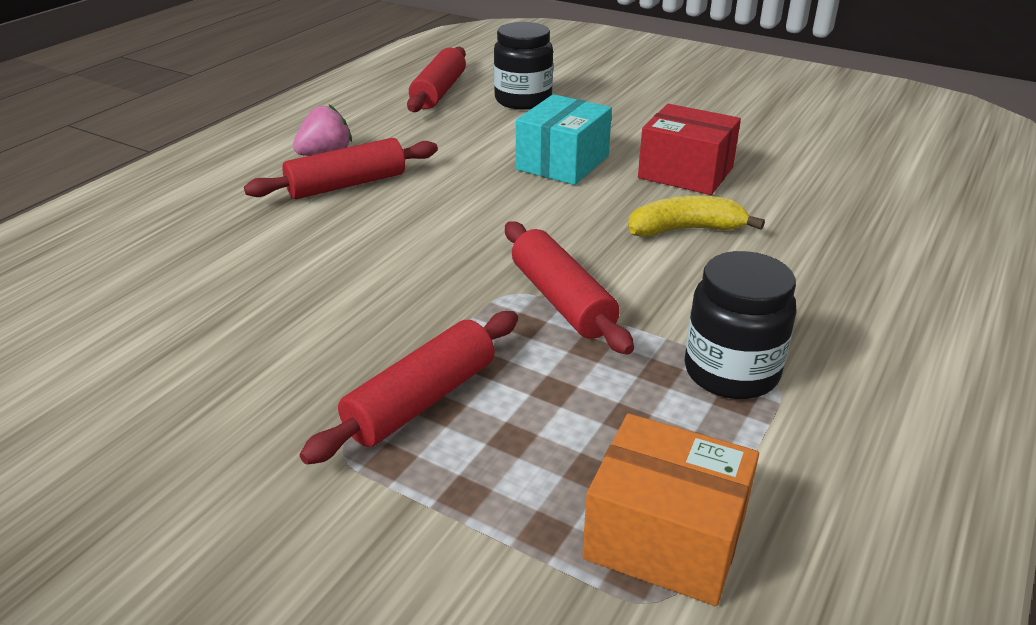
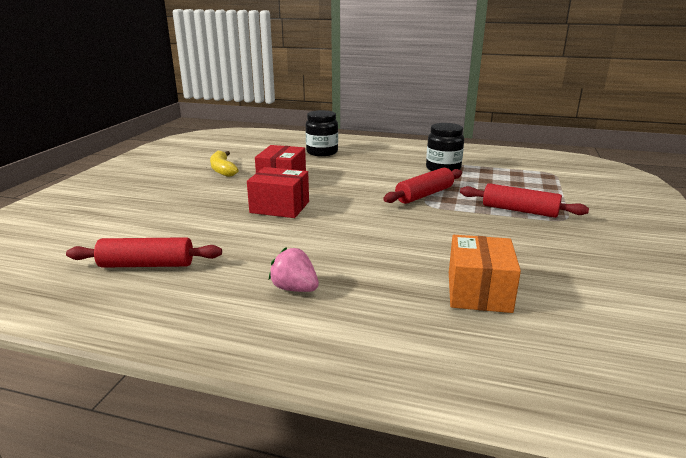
camera: 105 degrees left, 10 degrees down
(347, 185) = (343, 268): red rolling pin -> none
(523, 100) = (171, 229): black jar -> black jar (322, 152)
(563, 163) = (280, 207): turquoise box -> red box
(665, 537) = (530, 173): orange box -> orange box (478, 292)
(685, 229) = (344, 178): yellow banana -> yellow banana (222, 170)

